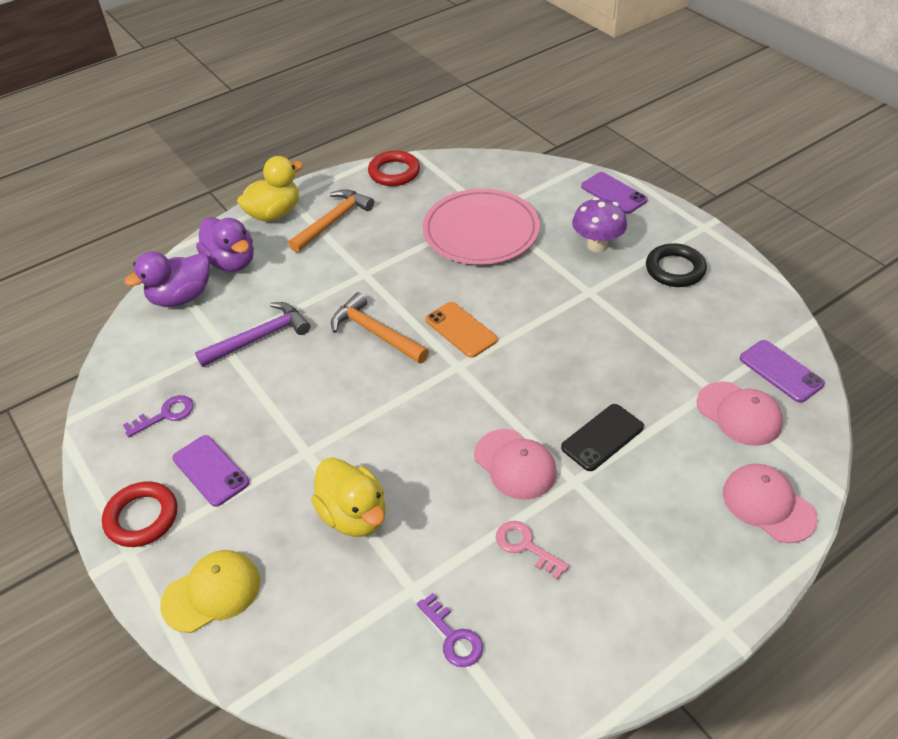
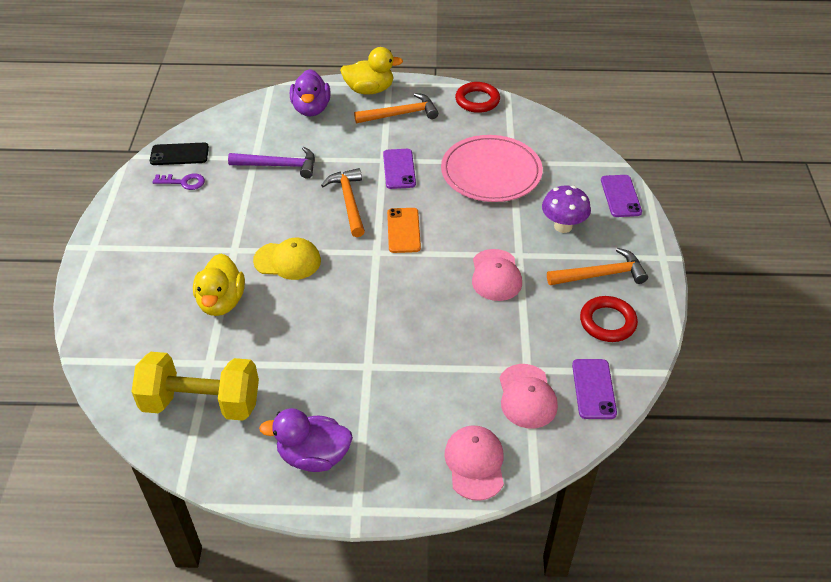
camera: 35 degrees right, 0 degrees up
(142, 517) = (116, 232): red ring -> red ring (607, 322)
(181, 297) = (261, 116): purple duck -> purple duck (313, 456)
(210, 470) = (174, 228): purple phone -> purple phone (399, 169)
(212, 592) = (110, 295): yellow cap -> yellow cap (287, 261)
(453, 636) = (201, 403): purple key -> yellow dumbbell
(515, 464) = (343, 333): pink cap -> pink cap (496, 275)
(525, 546) = (295, 383): pink key -> none
(602, 437) = (416, 352): black phone -> black phone (179, 154)
(675, 269) = (601, 275): black ring -> orange hammer

